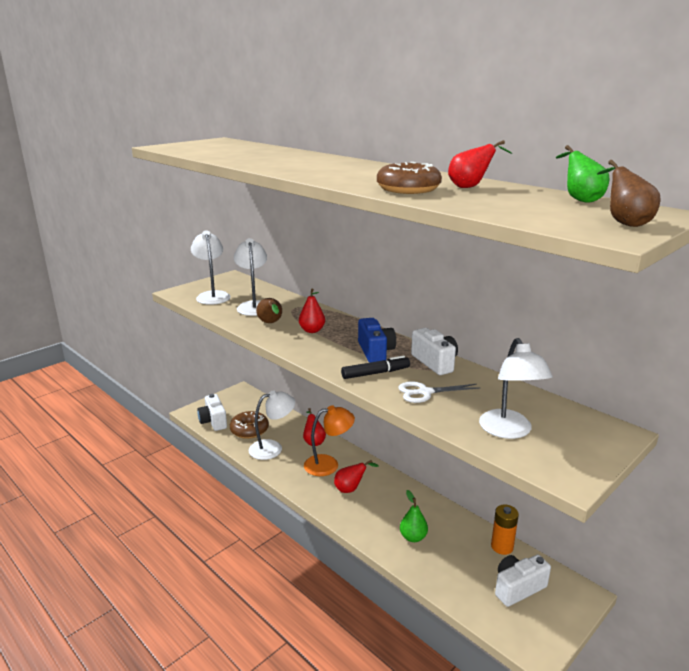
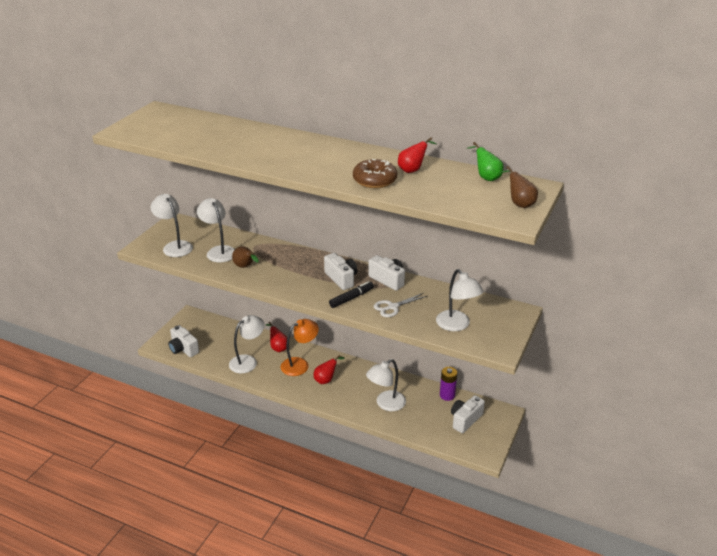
camera: 20 degrees left, 10 degrees up
(249, 430) = (219, 350): brown donut -> none
(312, 330) = (282, 268): red pear -> none
(375, 352) = (341, 279): blue camera -> white camera
(413, 537) = (386, 404): green pear -> white lamp
(502, 547) = (447, 395): orange battery -> purple battery

